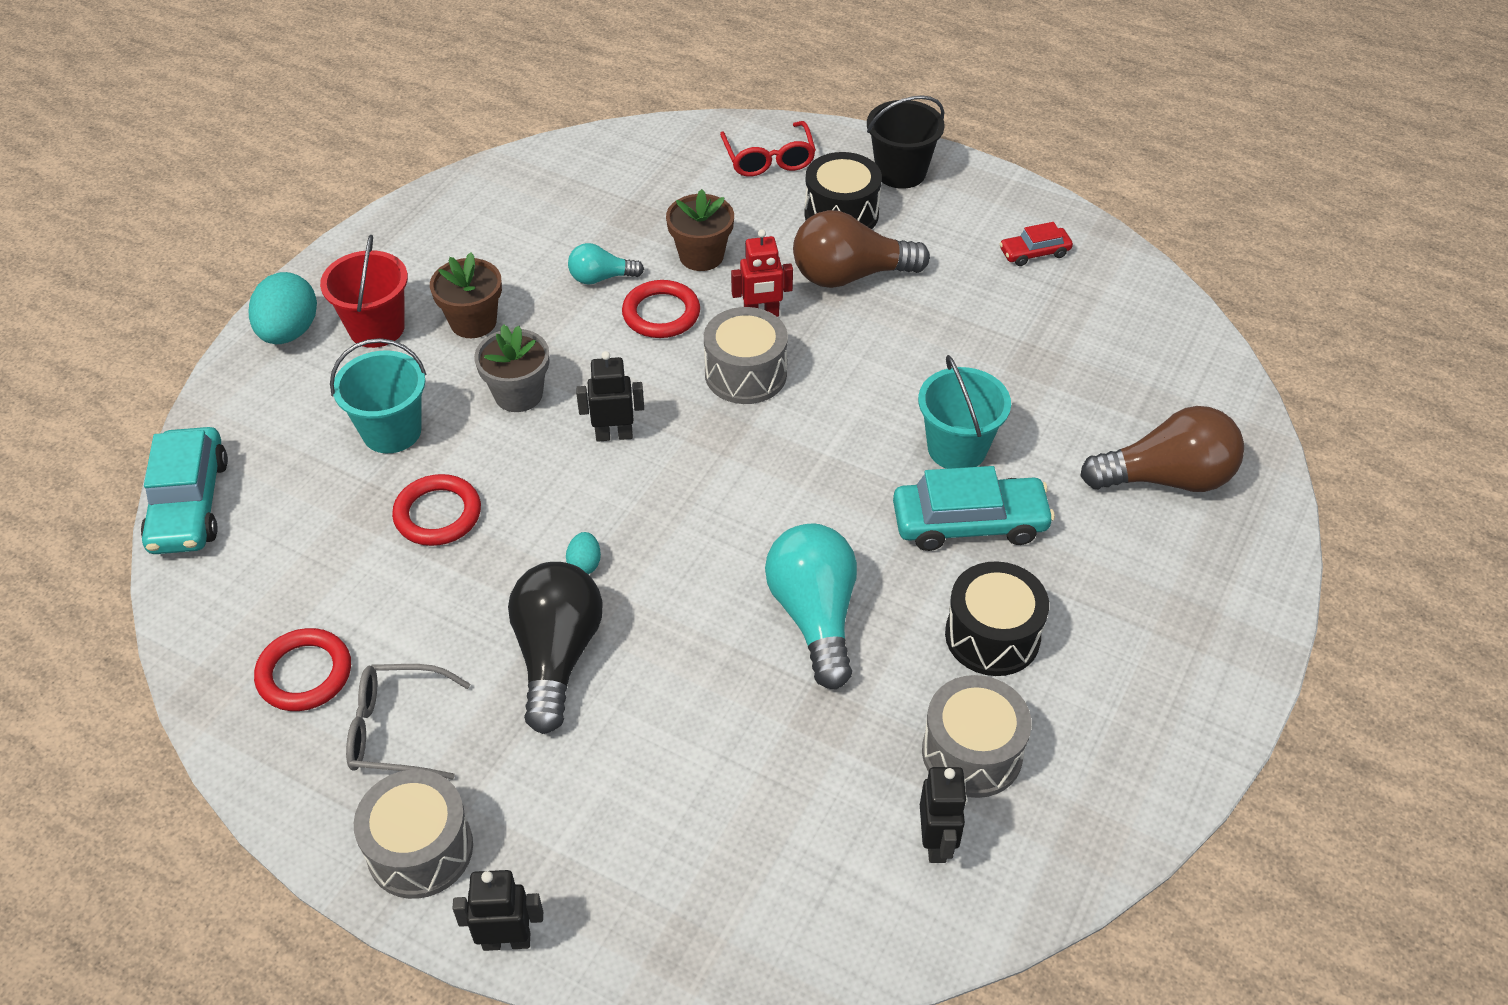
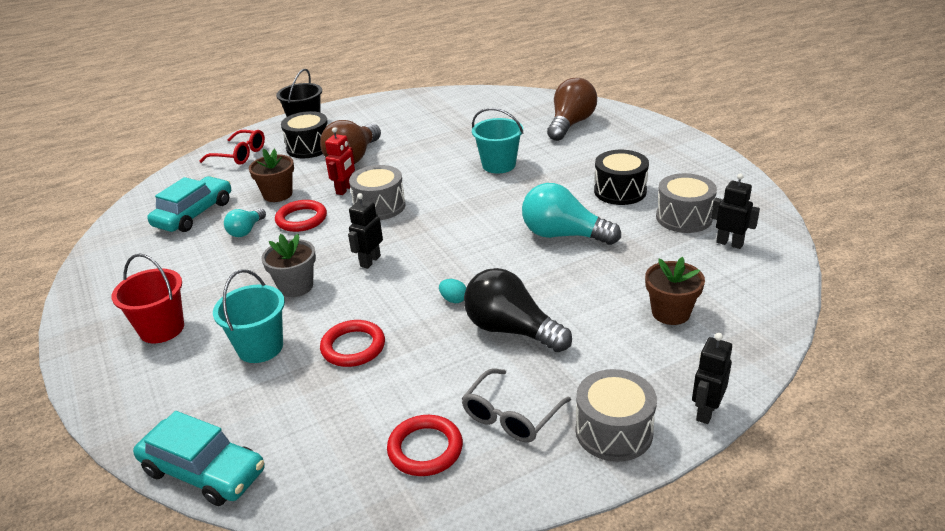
camera: 55 degrees left, 15 degrees down
(289, 332) = (108, 371): turquoise egg -> none
(473, 322) = (214, 287): brown flower pot -> brown flower pot (670, 313)
(969, 523) = (547, 176): turquoise car -> turquoise car (194, 214)
(1034, 253) = (404, 110): red car -> none

